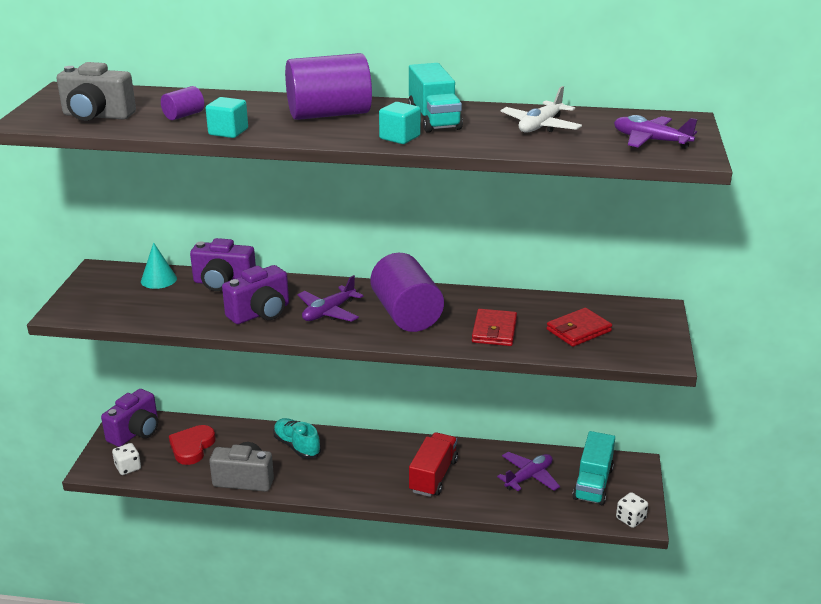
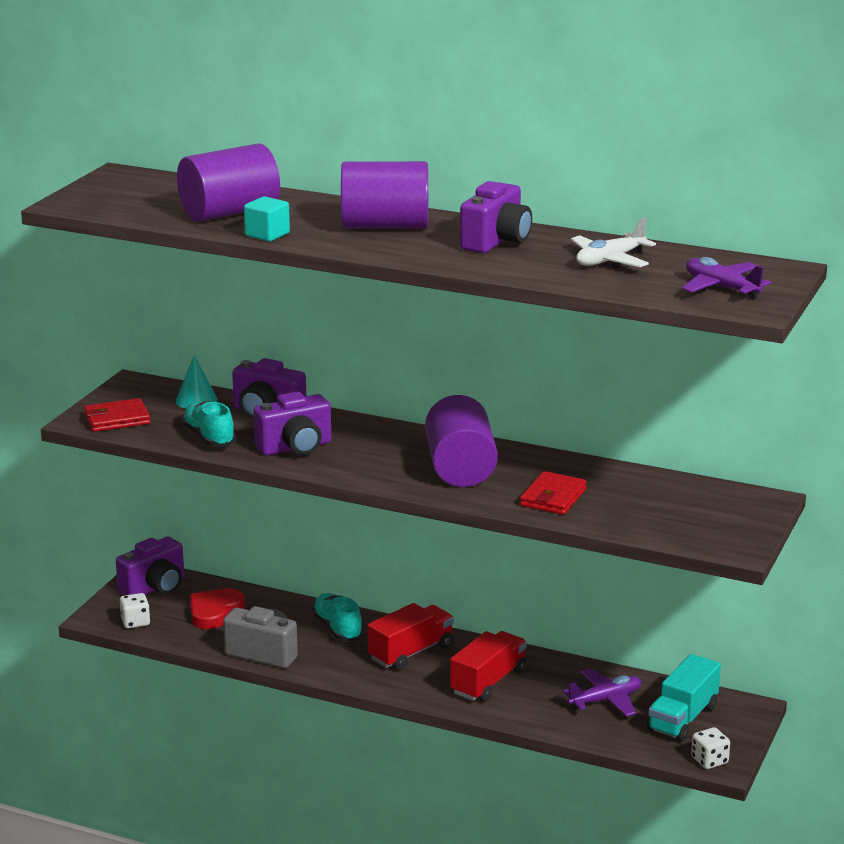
camera: 15 degrees right, 5 degrees down
(97, 116) = (139, 205): grey camera -> none
(181, 313) = (209, 437): none -> turquoise shoe
(184, 115) = (229, 213): purple cylinder -> purple cylinder, size x2.21
(328, 312) = (372, 456): purple plane -> none
(363, 459) = (411, 652): none -> red truck
(400, 137) = (445, 257): turquoise cube -> none
(434, 119) = (496, 241): turquoise truck -> purple camera
(578, 330) = (653, 509): red wallet -> red wallet (117, 419)

